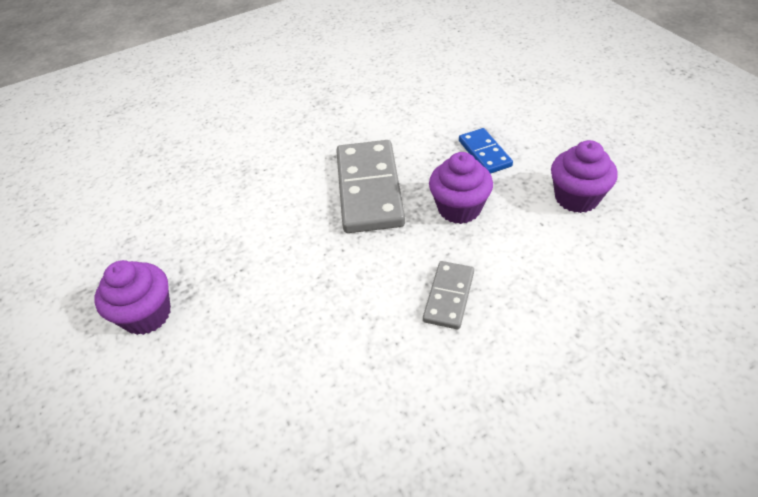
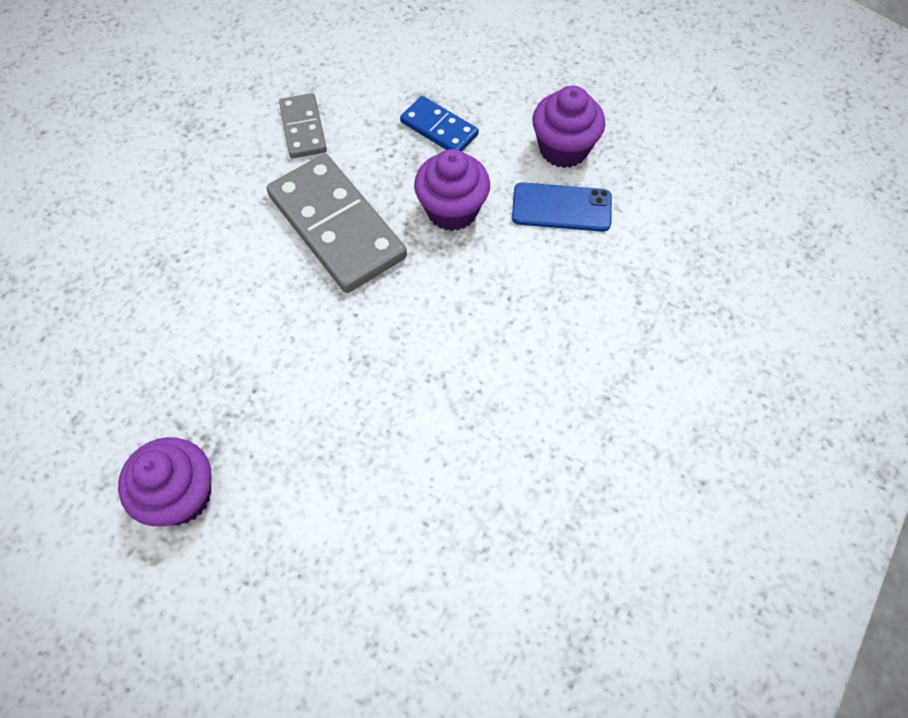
camera: 35 degrees left, 15 degrees up
(449, 296) = (501, 317): grey domino -> grey domino (303, 128)
(549, 238) = (561, 208): none -> blue phone

